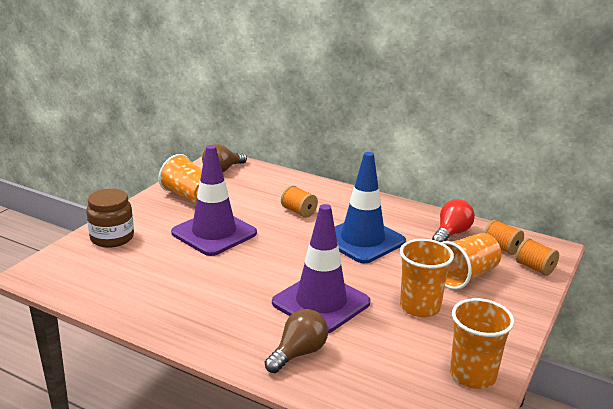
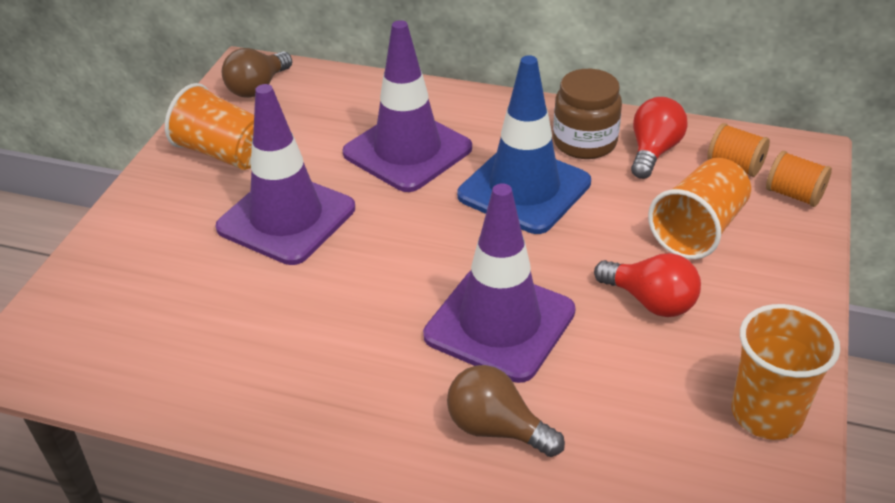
camera: 10 degrees left, 15 degrees up
(112, 238) = (121, 259): brown jar -> brown jar (584, 142)
(298, 212) = (407, 151): orange spool -> purple traffic cone
(298, 353) = (497, 428): brown light bulb -> brown light bulb turned 90 degrees counterclockwise
(420, 307) = (650, 301): orange cup -> red light bulb

